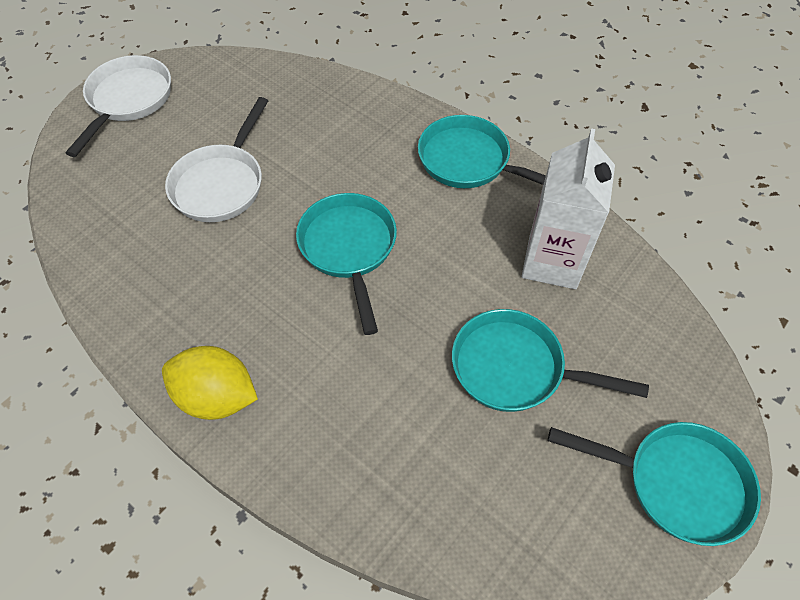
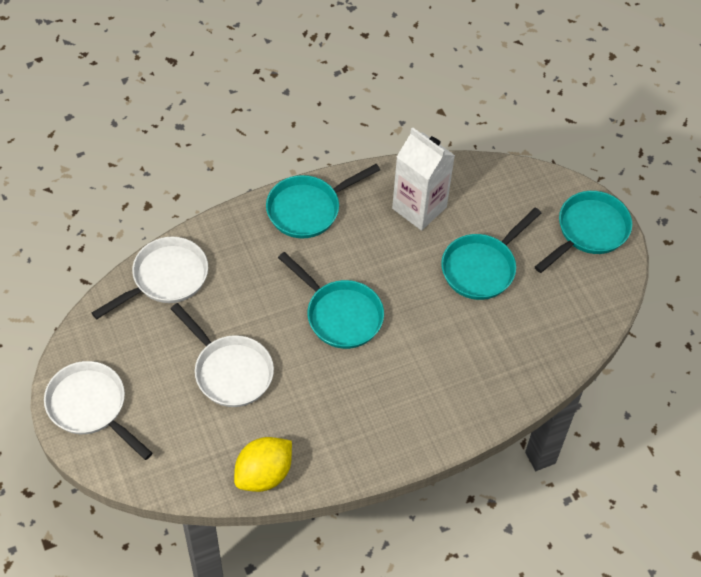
camera: 65 degrees left, 0 degrees up
(217, 397) = (413, 435): yellow lemon -> yellow lemon (264, 474)
(305, 90) = (165, 278): none -> white pan
(349, 248) = (340, 315): turquoise pan -> turquoise pan turned 150 degrees counterclockwise

